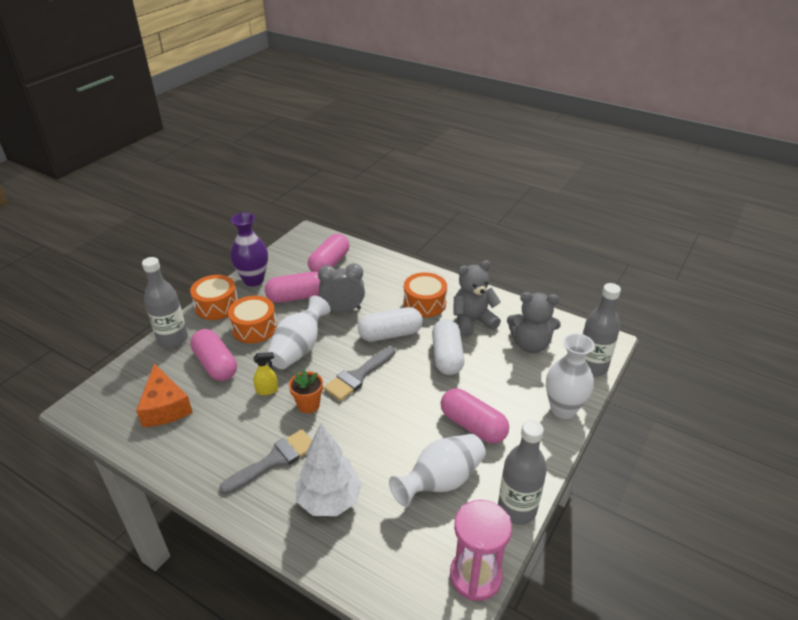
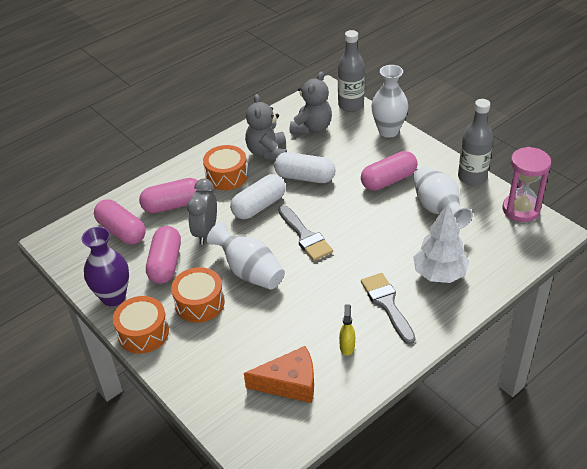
camera: 70 degrees left, 5 degrees up
(173, 339) = (183, 375): grey bottle -> none
(216, 364) = (243, 338): pink capsule -> pink capsule (173, 205)
(267, 390) = (298, 301): yellow spray bottle -> yellow spray bottle (347, 346)
(308, 405) = (328, 274): orange flower pot -> none
(390, 334) = (259, 206): white capsule -> white capsule turned 45 degrees clockwise

